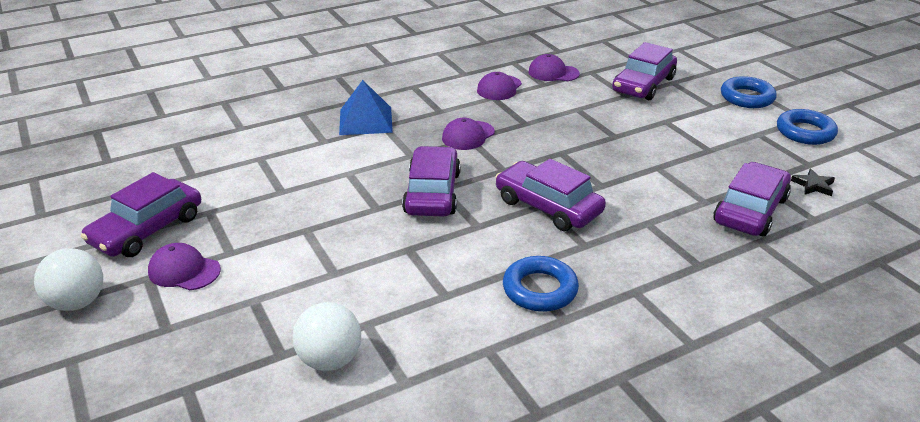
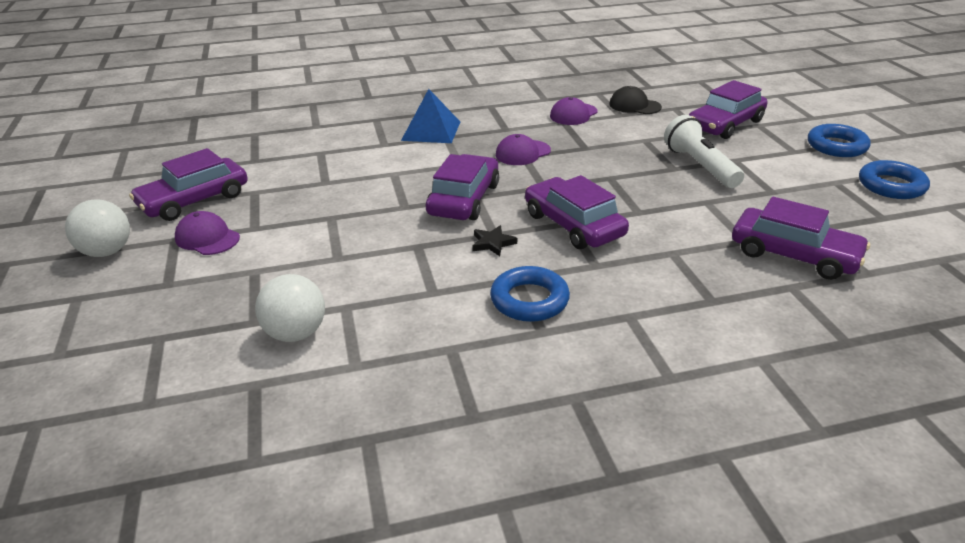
camera: 15 degrees right, 0 degrees up
(553, 73) = (634, 105): purple cap -> black cap
(637, 131) = (700, 166): none -> white flashlight
(750, 210) = (794, 255): purple car -> purple car turned 75 degrees clockwise
(813, 185) = (879, 239): black star -> black star (492, 243)

